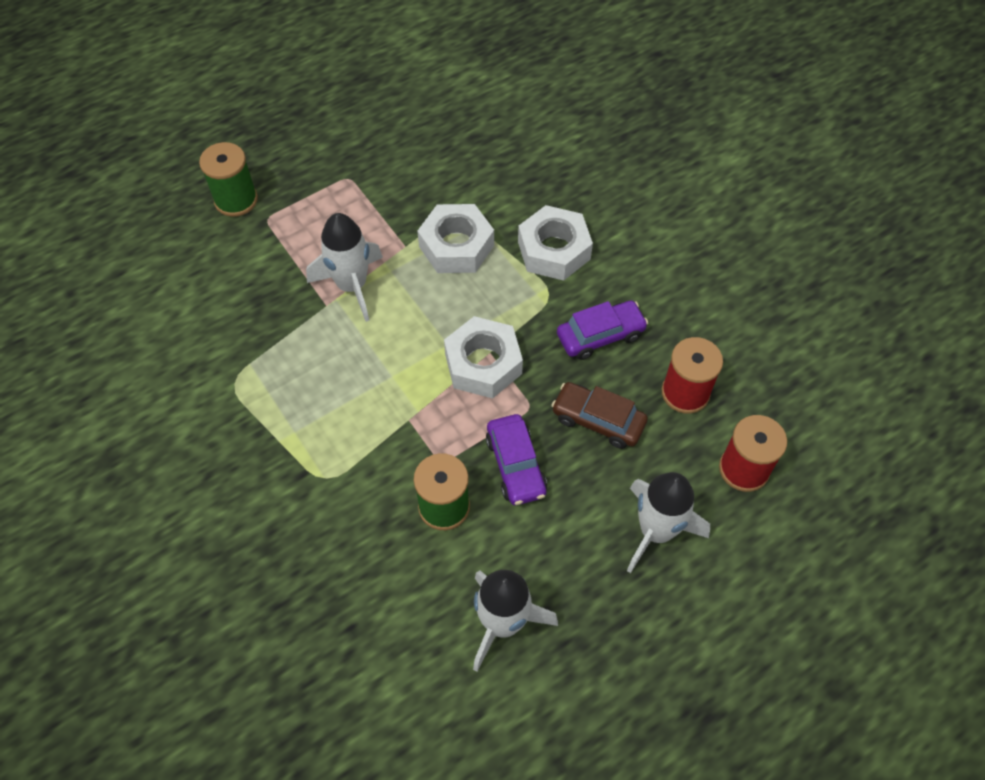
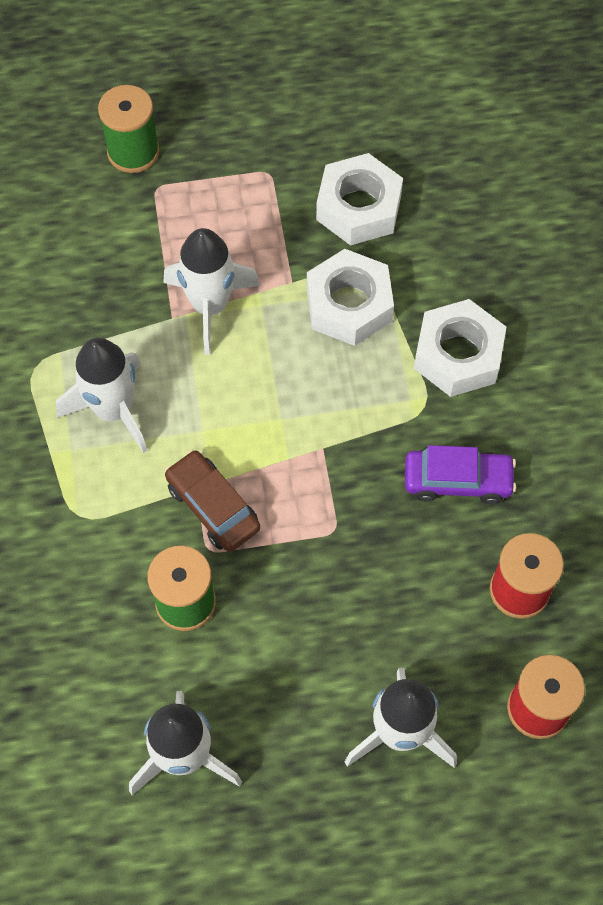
camera: 25 degrees right, 5 degrees up
(314, 389) = (113, 410): none -> white rocket
(483, 364) = (308, 458): white nut -> white nut (359, 207)
(516, 465) = (285, 591): purple car -> none
(598, 420) = (402, 579): brown car -> brown car (213, 507)

